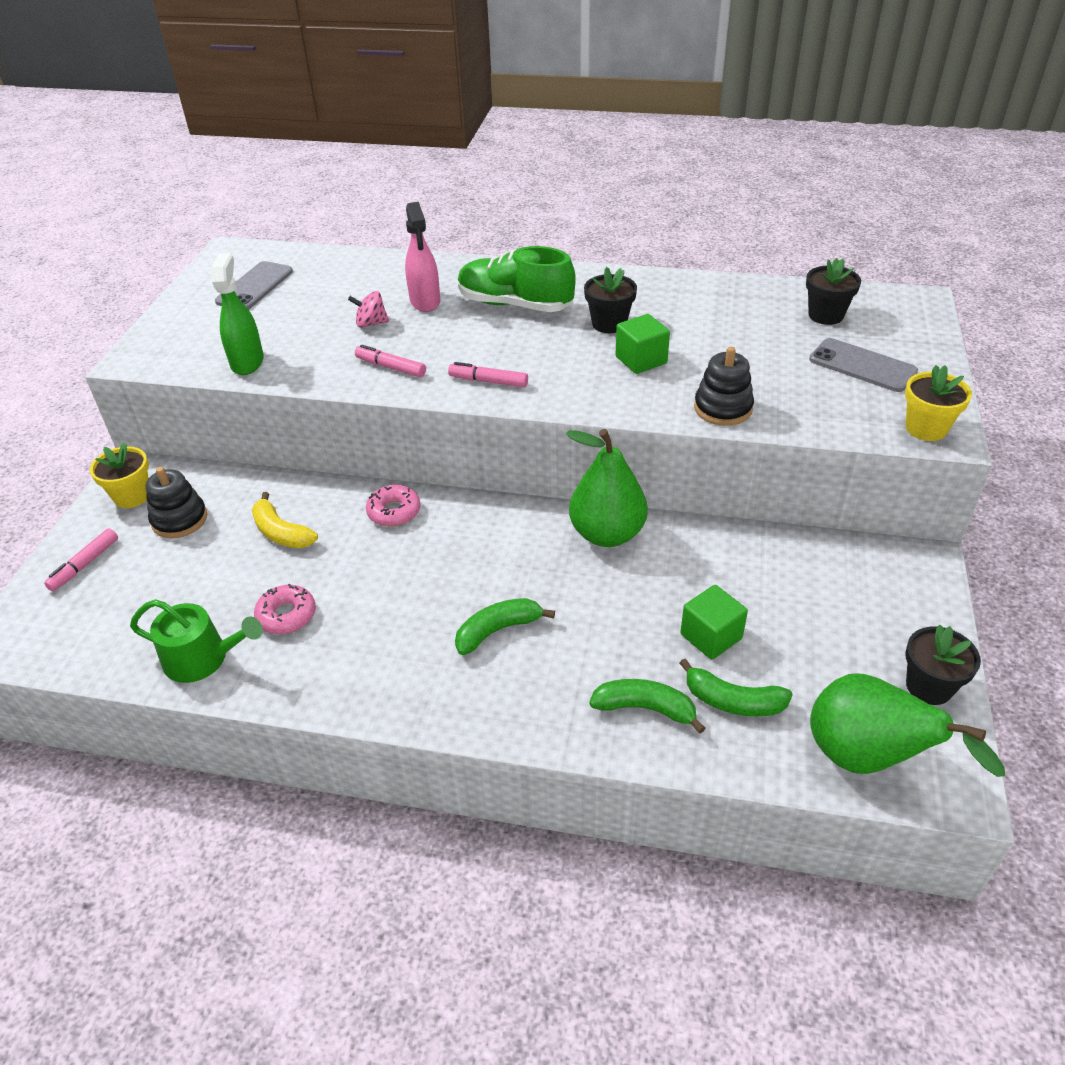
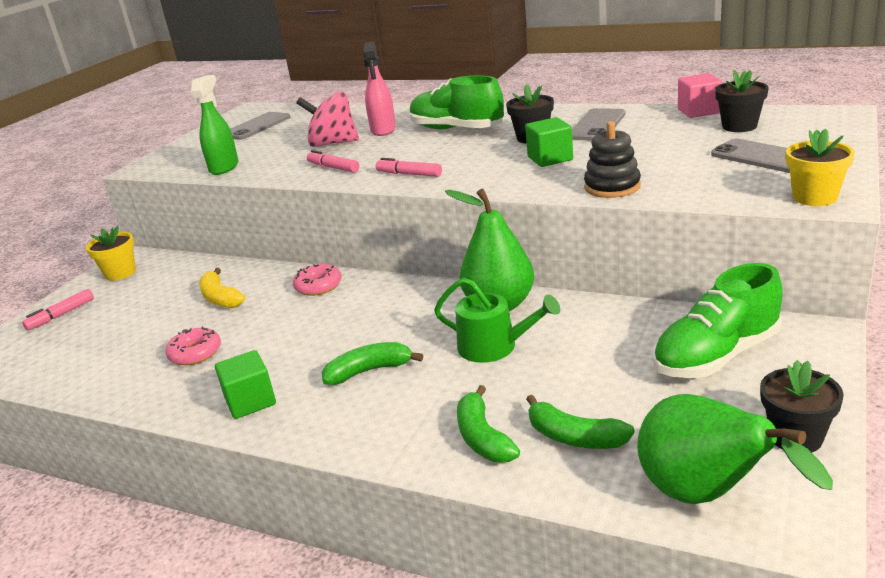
camera: 15 degrees right, 15 degrees down
(179, 519) = (147, 288): black stacking toy -> none
(203, 658) = (113, 379): green watering can -> green watering can (494, 347)
(371, 323) = (333, 143): pink spinning top -> pink spinning top, size x1.82
(645, 708) = (483, 437): green banana -> green banana turned 135 degrees counterclockwise
(674, 306) = (596, 125): none -> grey phone
(711, 636) = (571, 384): green cube -> green cube (250, 401)
(777, 288) = (699, 111): none -> pink cube
(839, 593) = (716, 355): none -> green shoe

